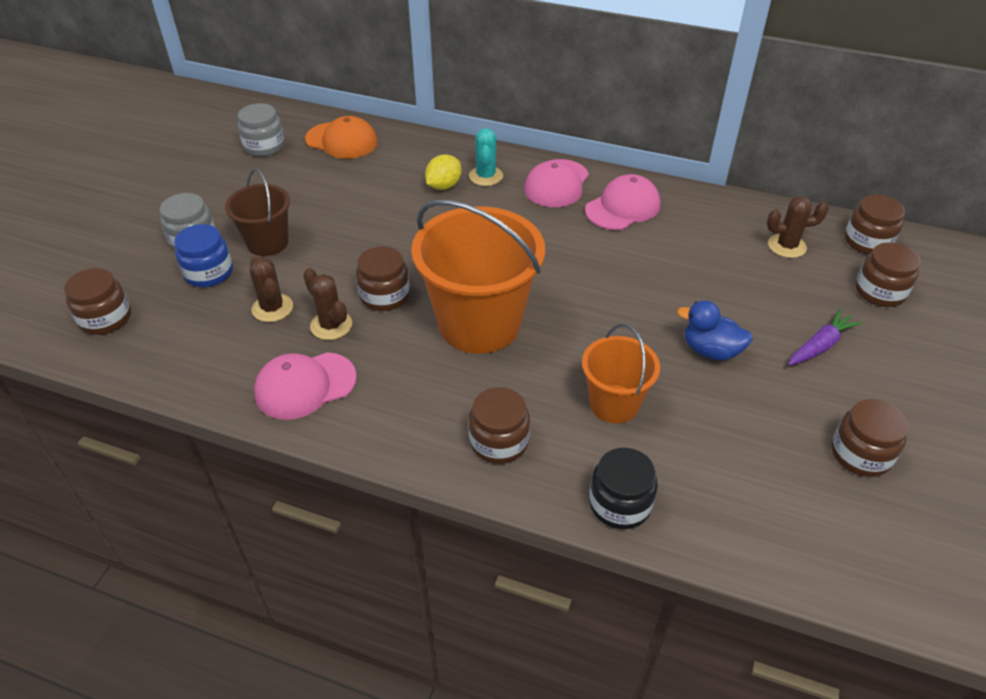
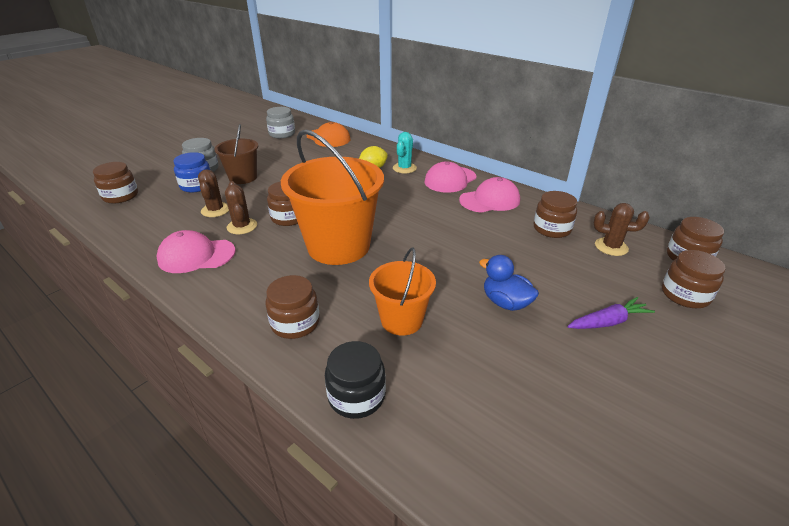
camera: 20 degrees right, 10 degrees down
(860, 454) = (608, 421): brown jar -> brown jar (552, 229)

